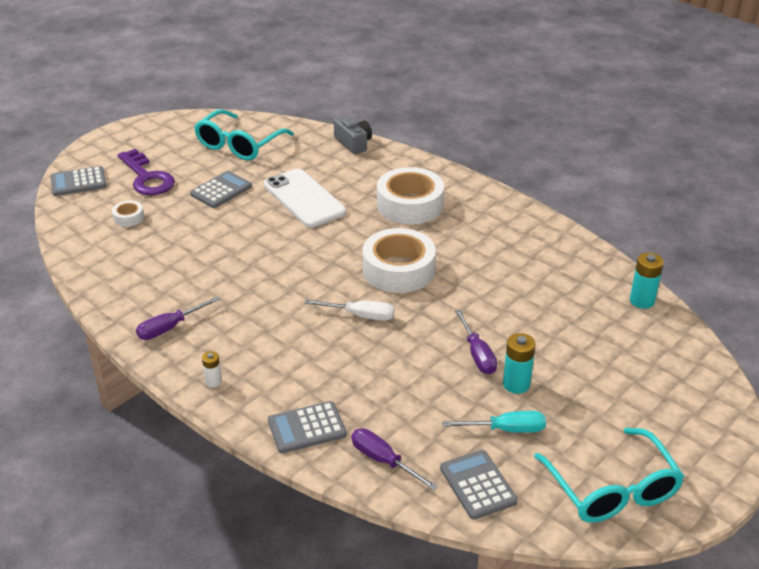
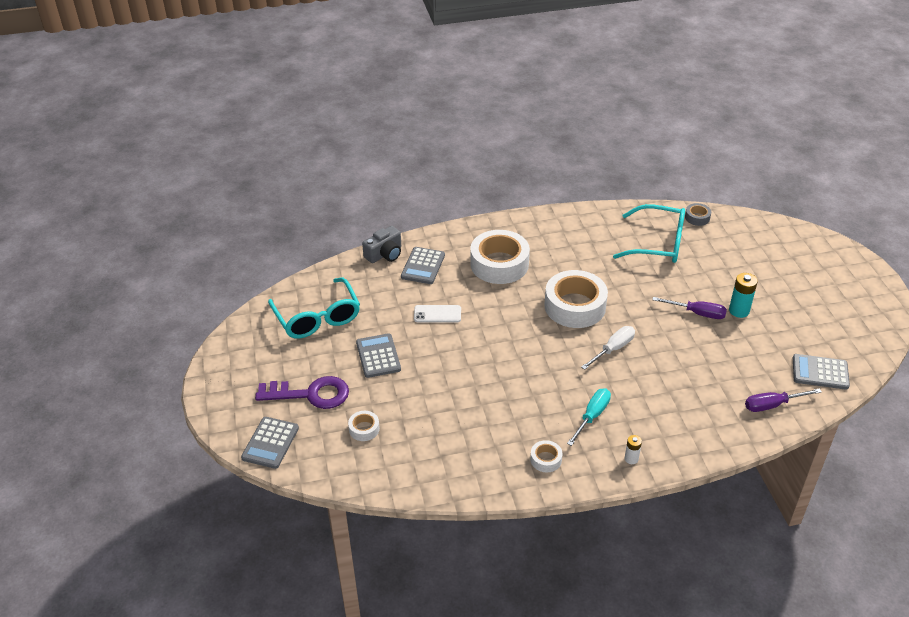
camera: 55 degrees left, 5 degrees up
(170, 328) = (546, 459): purple screwdriver -> white tape
(304, 198) = (437, 314): white phone -> white phone, size x0.53
(307, 428) = (716, 429): grey calculator -> grey calculator (423, 266)
(353, 143) = (385, 254): grey camera -> grey camera turned 135 degrees clockwise
(506, 429) = (778, 336): turquoise screwdriver -> turquoise screwdriver (592, 416)
(612, 489) = (856, 318): turquoise glasses -> turquoise glasses (658, 243)
(642, 301) = (697, 217): turquoise battery -> grey tape

